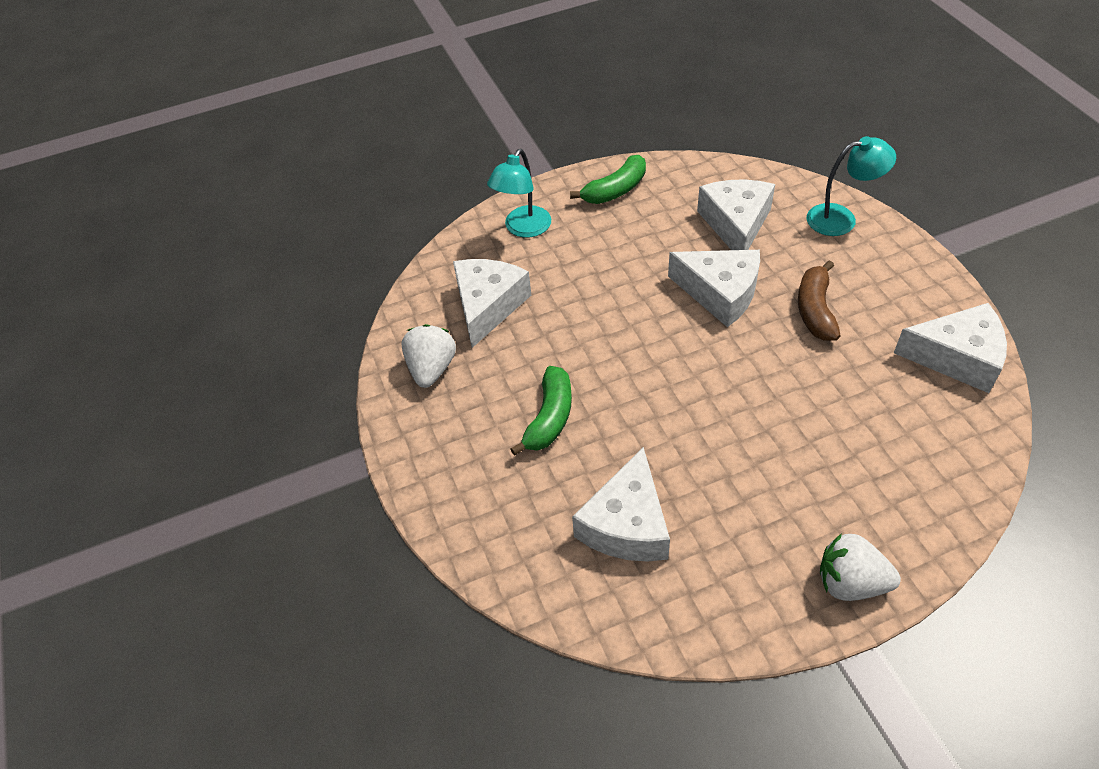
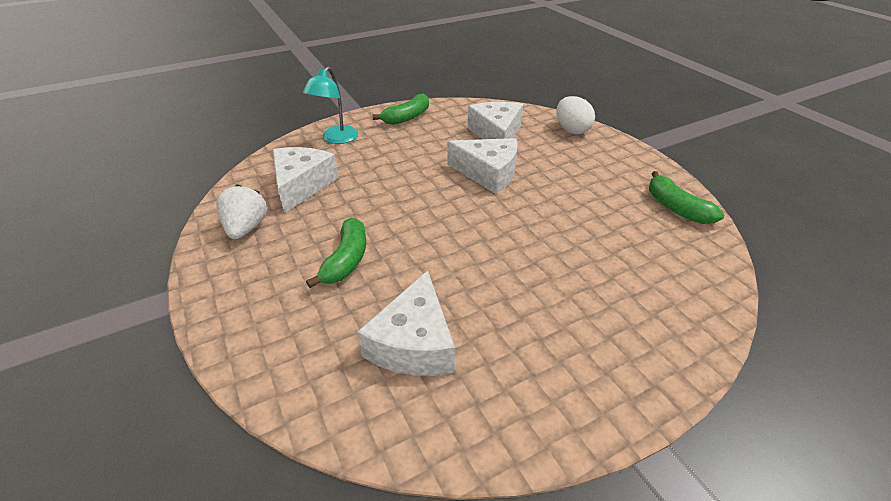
camera: 10 degrees left, 10 degrees down
(815, 310) = (562, 182): brown banana -> none
(841, 218) = (571, 130): turquoise lamp -> white egg
(850, 582) = (631, 384): white strawberry -> none
(957, 357) = (676, 208): white cheese -> green banana

